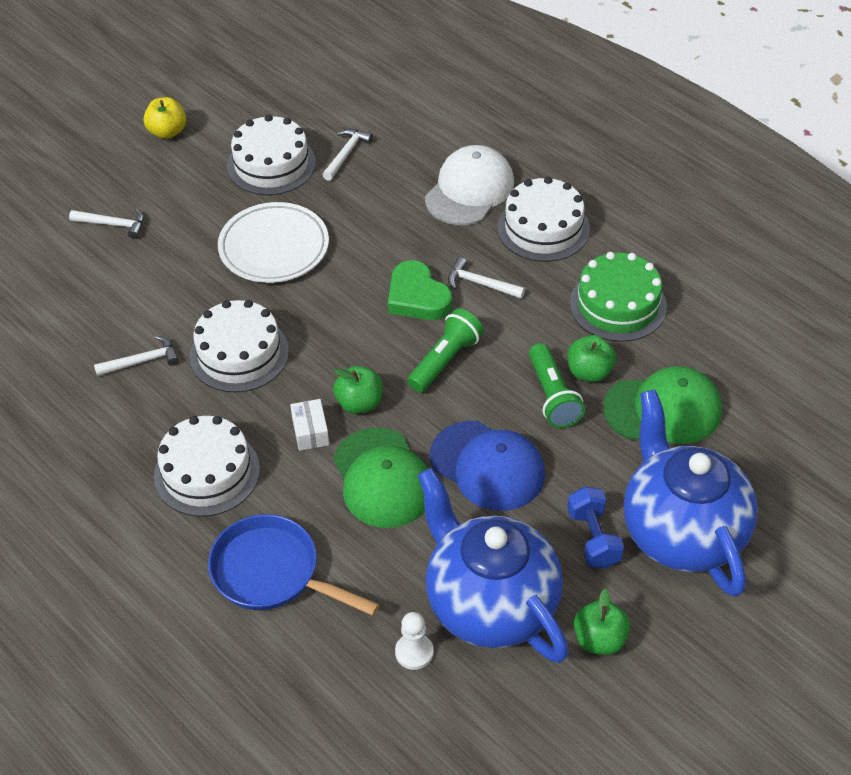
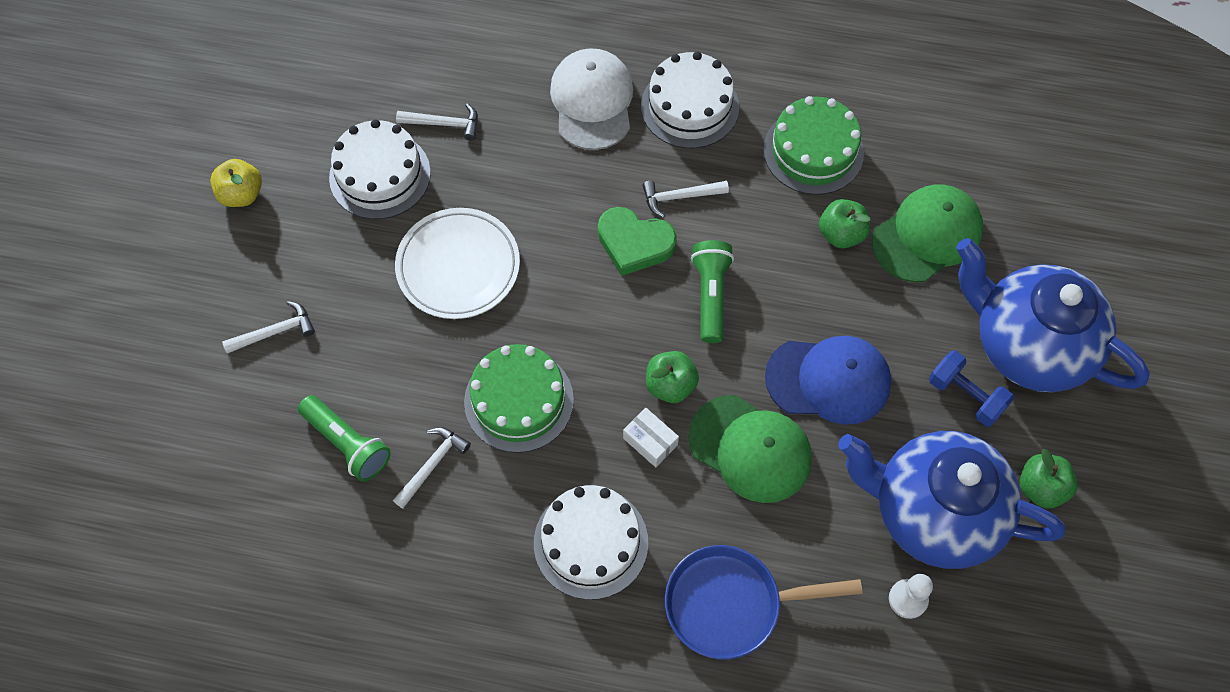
camera: 35 degrees left, 15 degrees up
(239, 353) = (519, 400): white cake -> green cake
(346, 154) = (444, 124): white hammer -> white hammer turned 105 degrees clockwise
(552, 396) = (829, 277): green flashlight -> green flashlight (348, 444)

